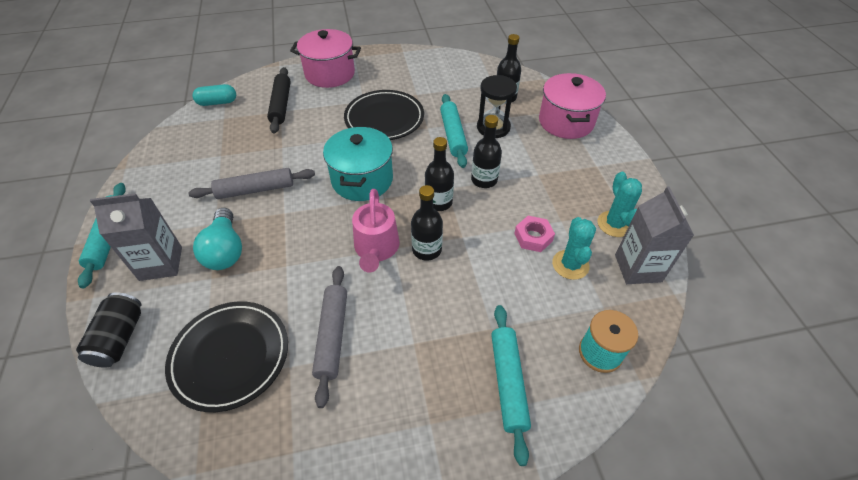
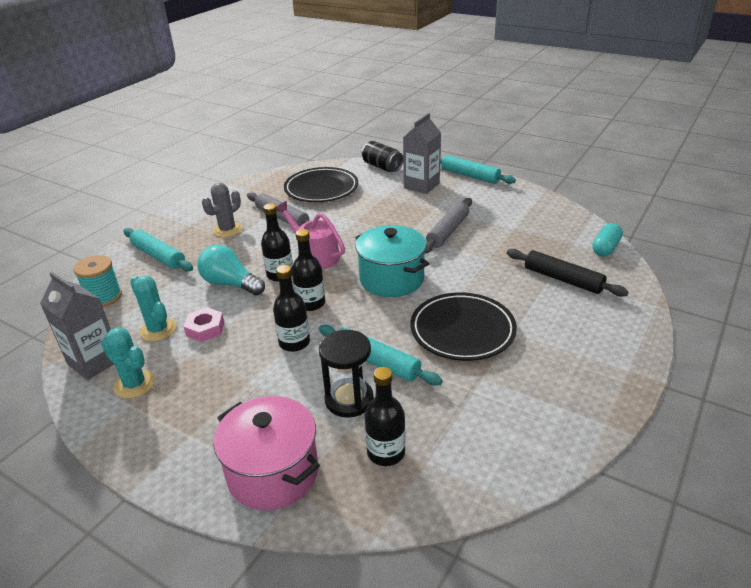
camera: 135 degrees right, 15 degrees down
(225, 250) = (401, 206): turquoise light bulb -> turquoise light bulb (230, 284)
(330, 74) = (599, 333): pink pot -> none
(403, 367) = (227, 230): none -> grey cactus

